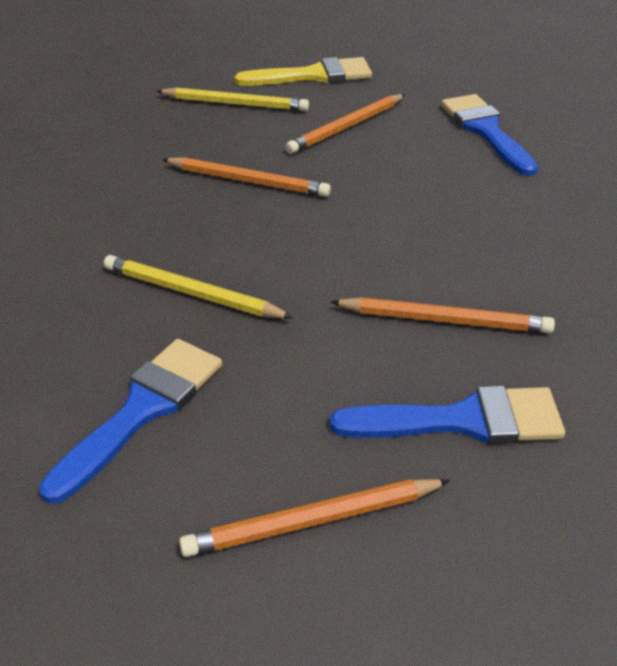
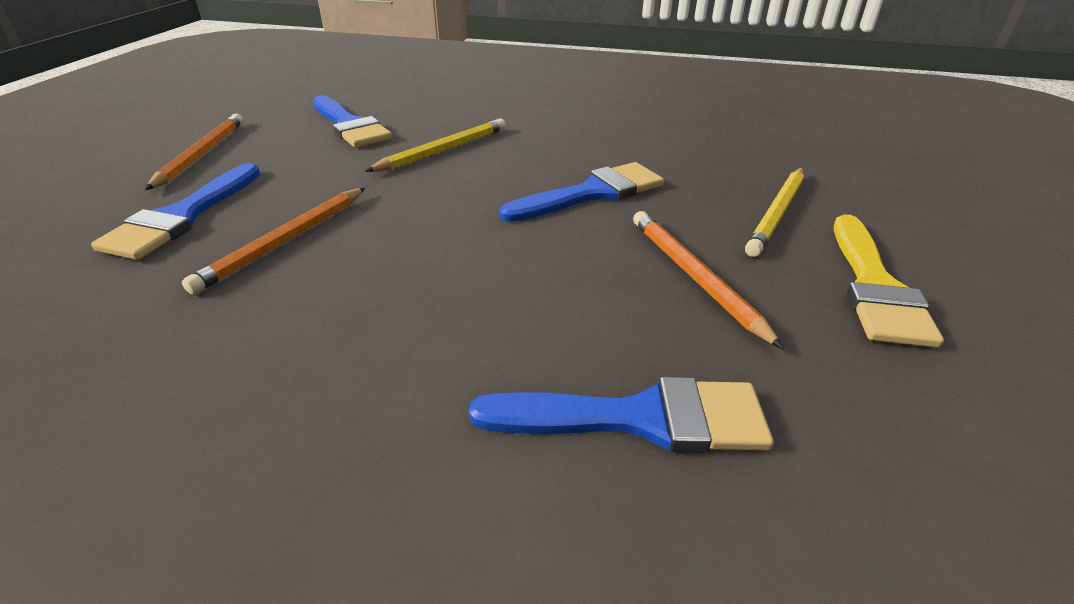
camera: 110 degrees right, 5 degrees down
(248, 181) = (592, 193): orange pencil -> blue brush

